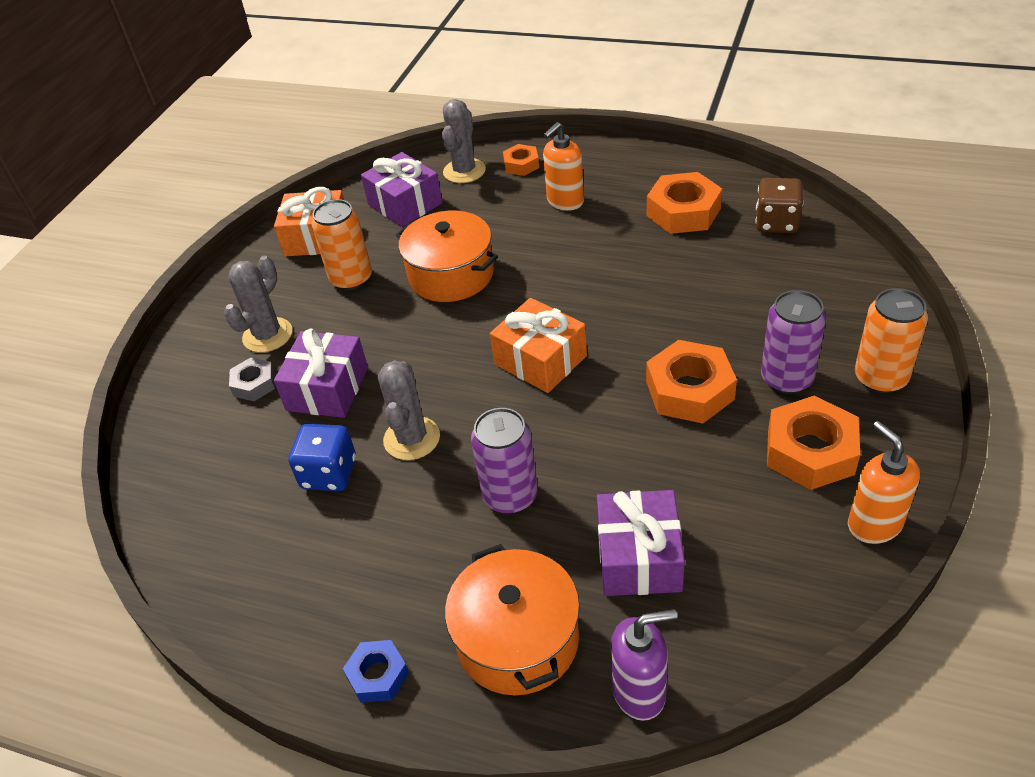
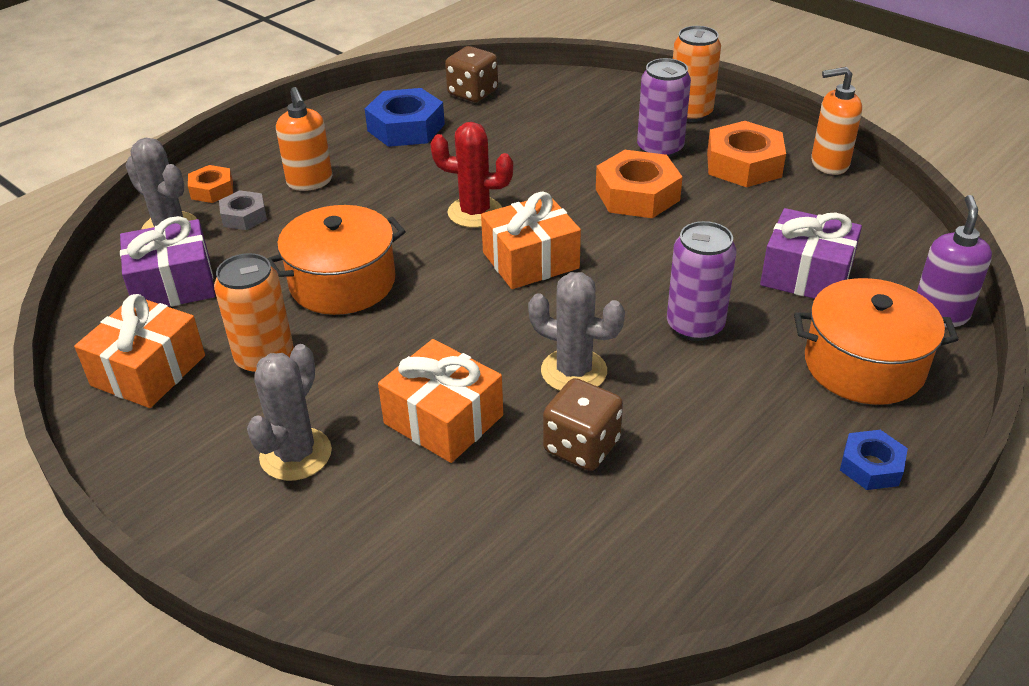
camera: 70 degrees left, 5 degrees down
(254, 384) = (378, 484): grey nut -> grey nut (244, 216)
(267, 335) = (295, 454): grey cactus -> grey cactus turned 60 degrees clockwise
(327, 389) = (443, 419): purple gift -> orange gift
(329, 473) = (581, 446): blue dice -> brown dice
(586, 302) = (475, 212): none -> red cactus
(683, 212) = (406, 127): orange nut -> blue nut

